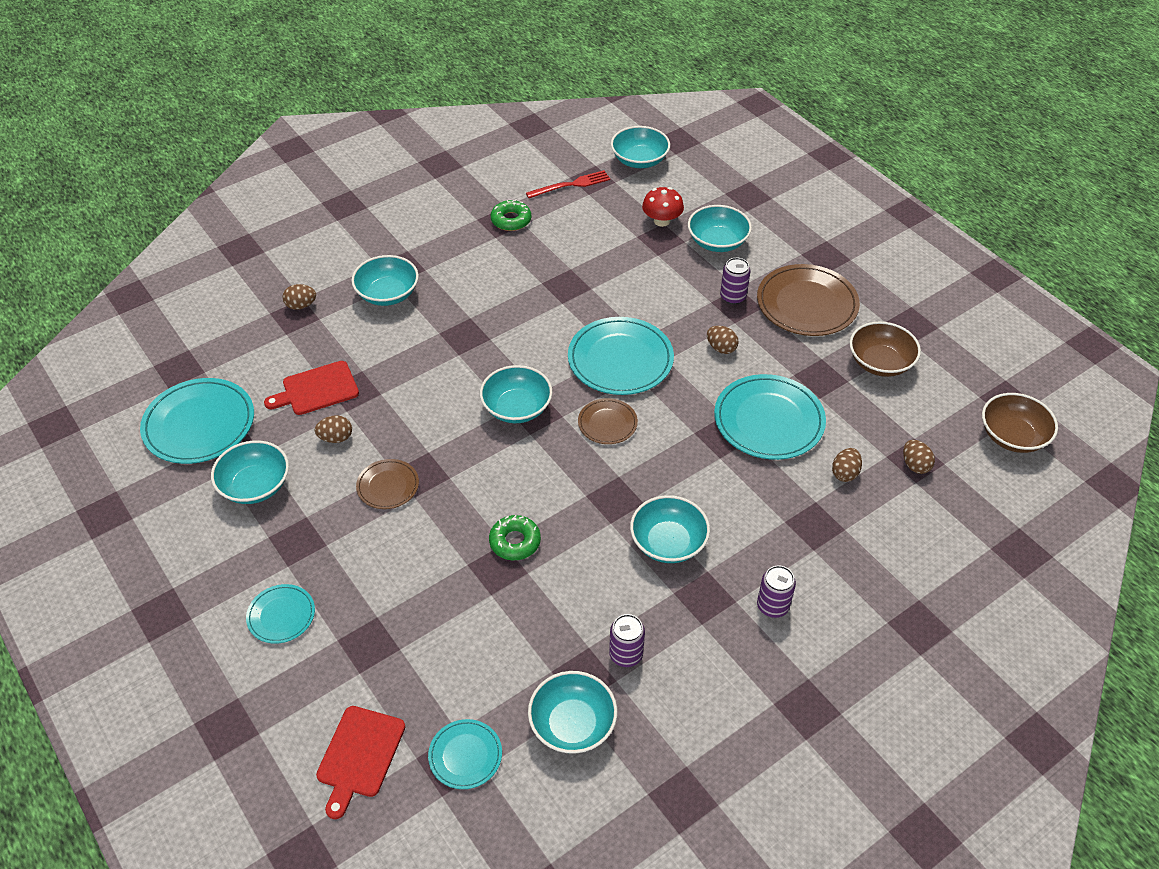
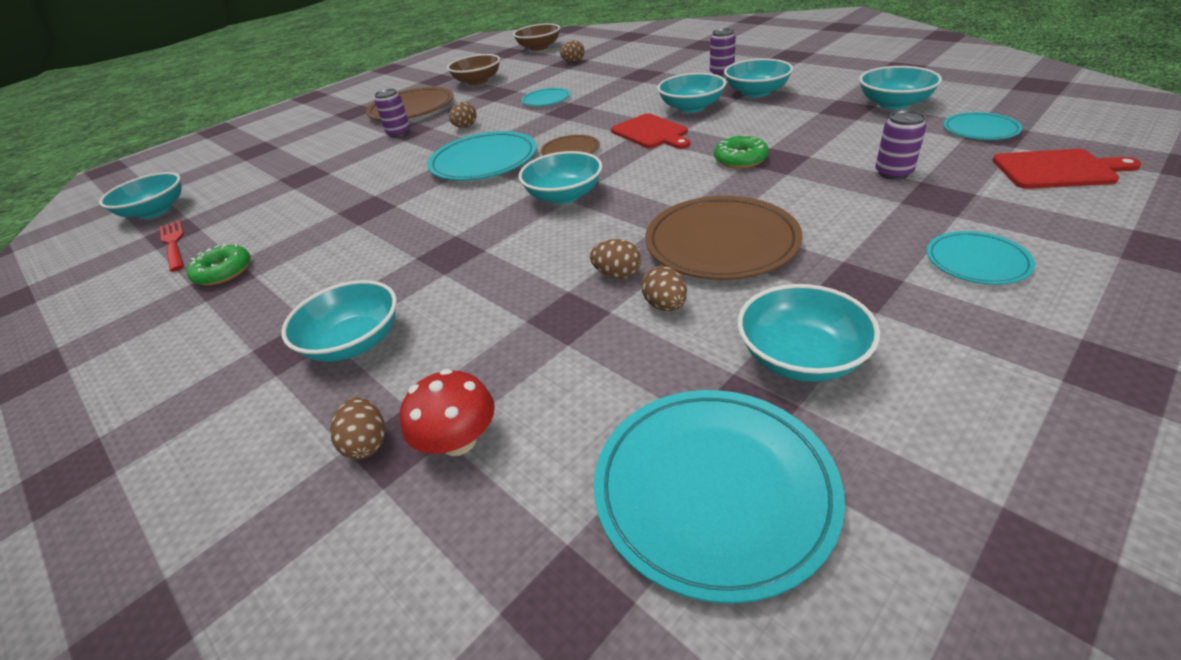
camera: 95 degrees left, 10 degrees down
(317, 389) = (575, 355): red cutting board -> red cutting board (651, 133)
(388, 486) = (721, 243): brown plate -> brown plate, size x1.86
(626, 654) = (810, 100): purple can -> purple can (893, 173)
(662, 221) = (274, 180): red mushroom -> red mushroom (459, 441)
(717, 242) = (319, 151): turquoise bowl -> turquoise bowl (756, 92)
(768, 420) = (546, 100): turquoise plate -> turquoise plate, size x0.54
(845, 473) = (589, 74): brown egg -> brown egg (617, 274)

